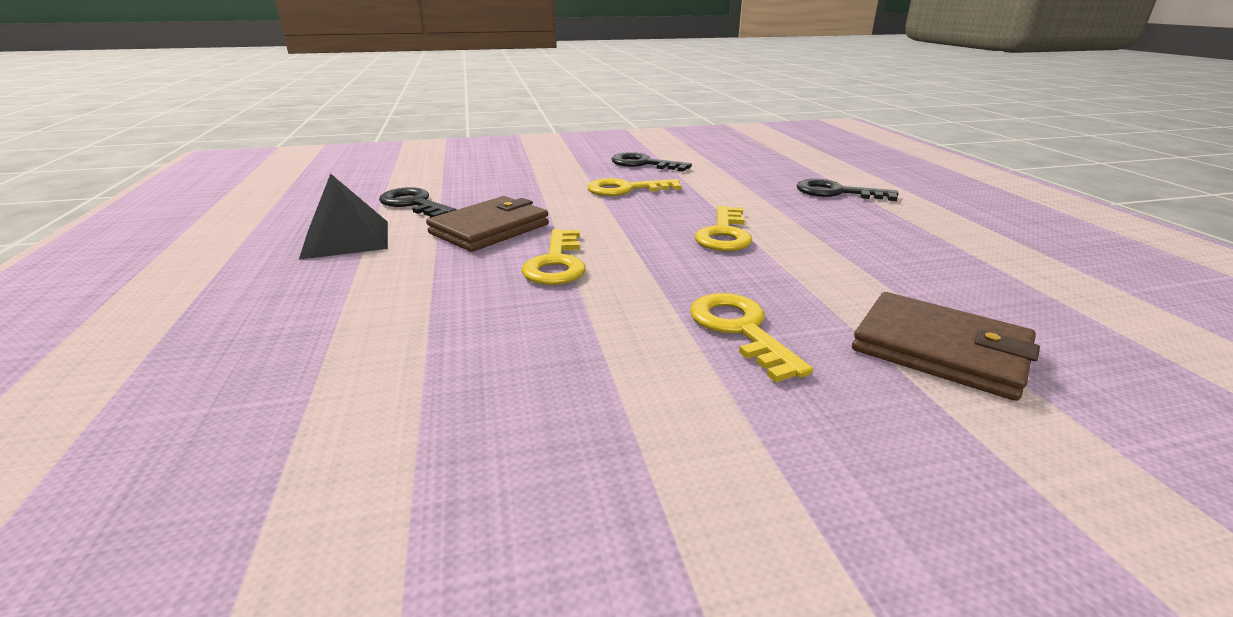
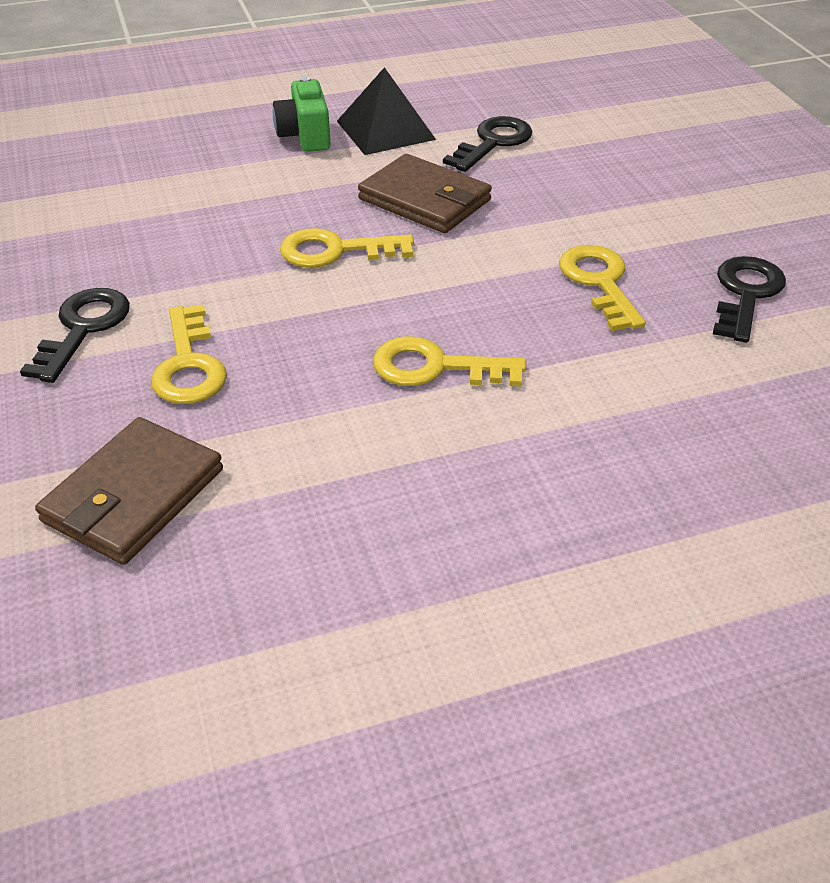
camera: 85 degrees right, 15 degrees up
(315, 275) = (305, 136): none -> green camera
(739, 329) = (189, 365): yellow key -> yellow key turned 105 degrees clockwise
(836, 192) = (664, 509): black key -> black key (83, 328)

